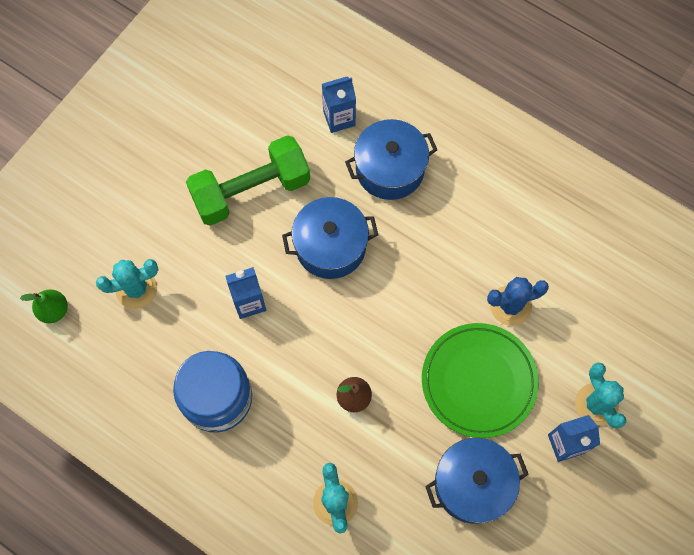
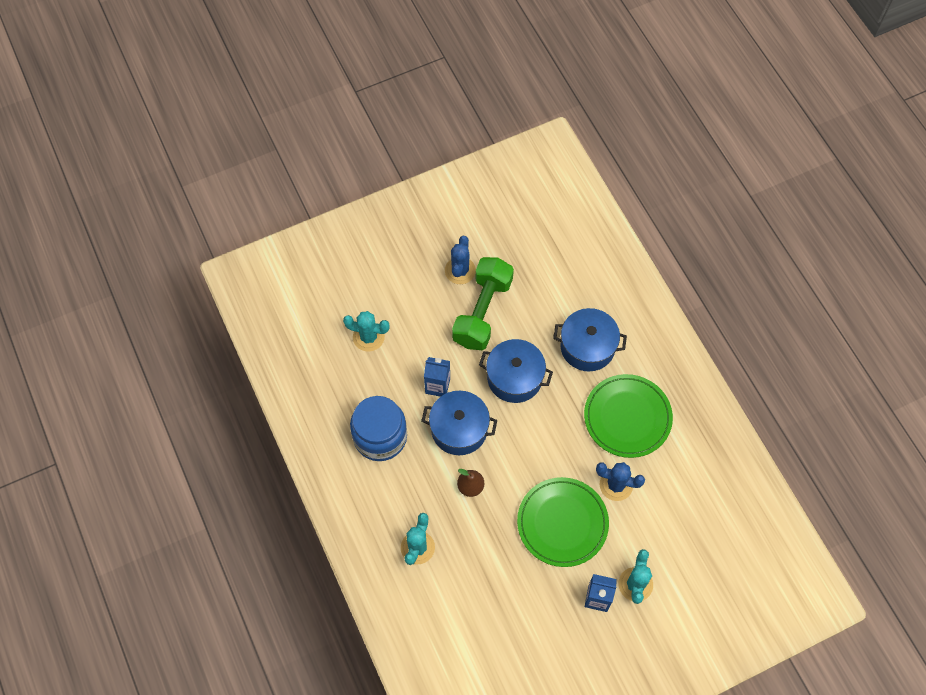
camera: 30 degrees right, 5 degrees down
(54, 310) = (308, 323): green pear -> none
(198, 157) = (460, 270): none -> blue cactus
(251, 191) = (482, 312): green dumbbell -> green dumbbell turned 75 degrees counterclockwise
(339, 118) = (573, 293): blue carton -> none
(472, 484) = (516, 588): blue pot -> blue pot (459, 429)
(478, 224) = (627, 417): none -> green plate

